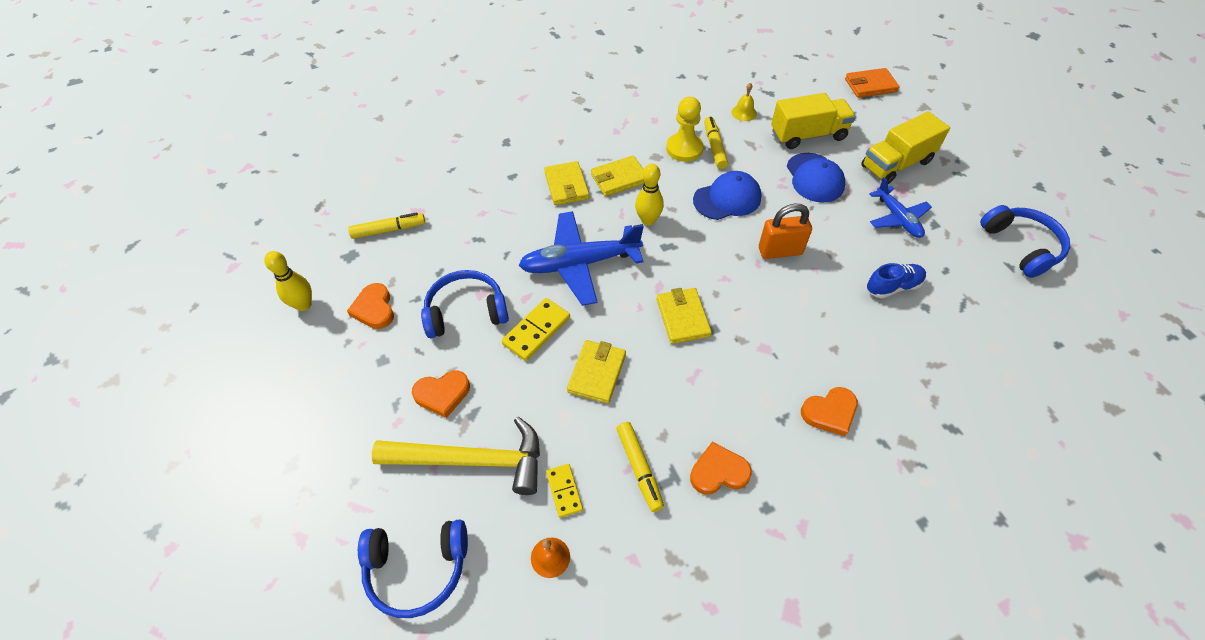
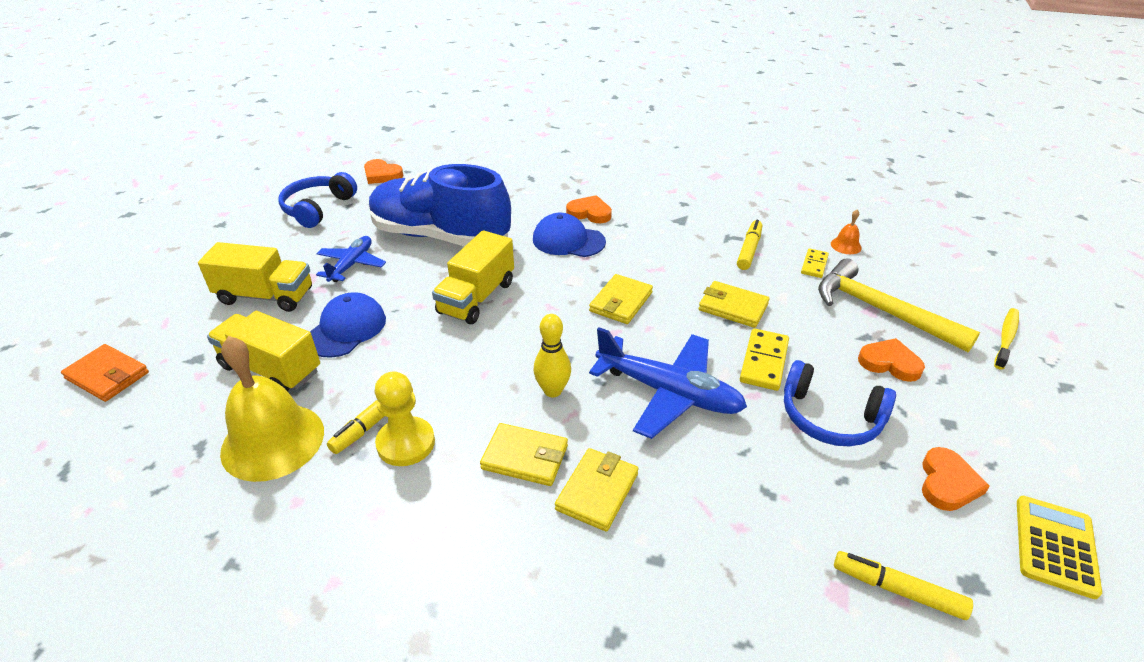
camera: 140 degrees left, 15 degrees down
(304, 305) = (1055, 546): yellow bowling pin -> yellow calculator
(347, 500) = (1006, 338): none -> yellow toothbrush
(417, 568) = (950, 281): blue headphones -> none
(536, 331) = (763, 362): yellow domino -> yellow domino turned 60 degrees counterclockwise
(597, 373) = (733, 307): yellow wallet -> yellow wallet turned 60 degrees clockwise
(718, 472) = (696, 226): orange heart -> orange heart (382, 175)
(727, 199) = (450, 362): blue cap -> blue cap (568, 240)
(744, 113) = (273, 441): yellow bell -> yellow bell, size x2.42
(780, 251) = (476, 297): orange padlock -> yellow truck
(892, 287) = (440, 236): blue shoe -> blue shoe, size x2.49

